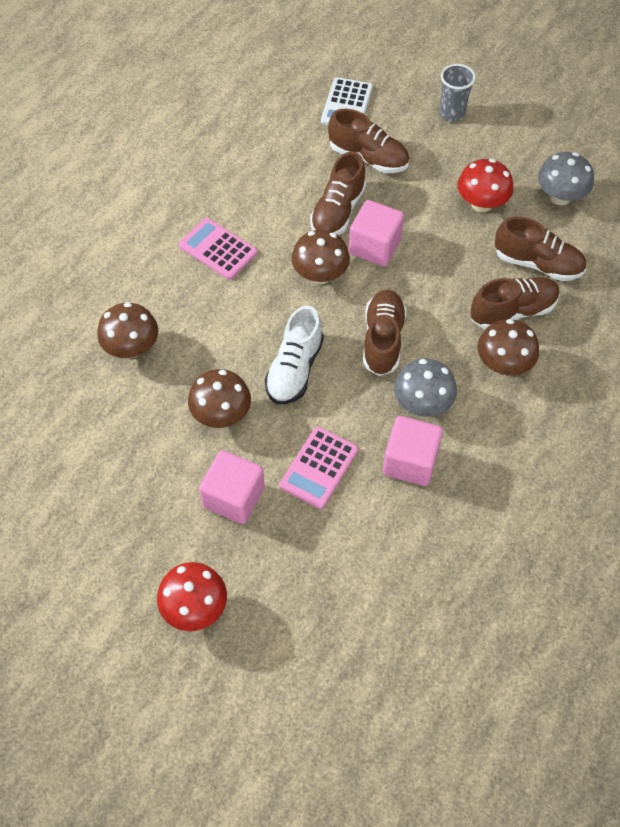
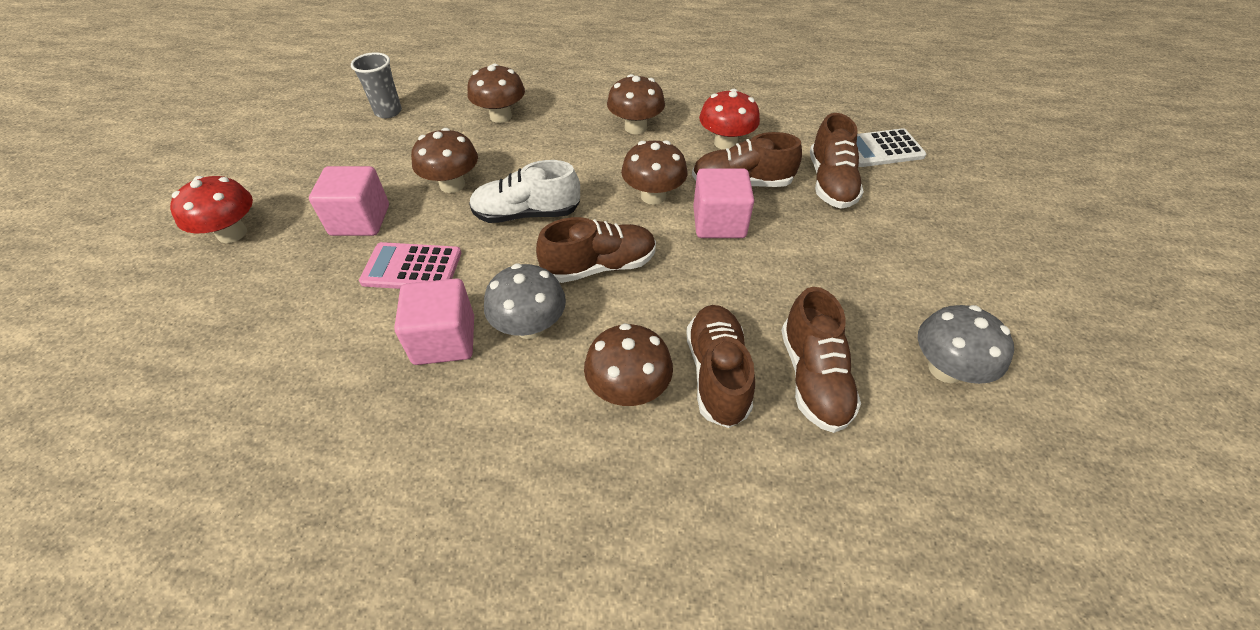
camera: 65 degrees right, 10 degrees down
(218, 249) = (635, 127): pink calculator -> brown mushroom
(452, 114) = (960, 226): grey cup -> grey cup (388, 112)
(481, 203) = (857, 291): red mushroom -> red mushroom (725, 143)
(513, 311) = (717, 374): brown shoe -> brown shoe turned 135 degrees counterclockwise

